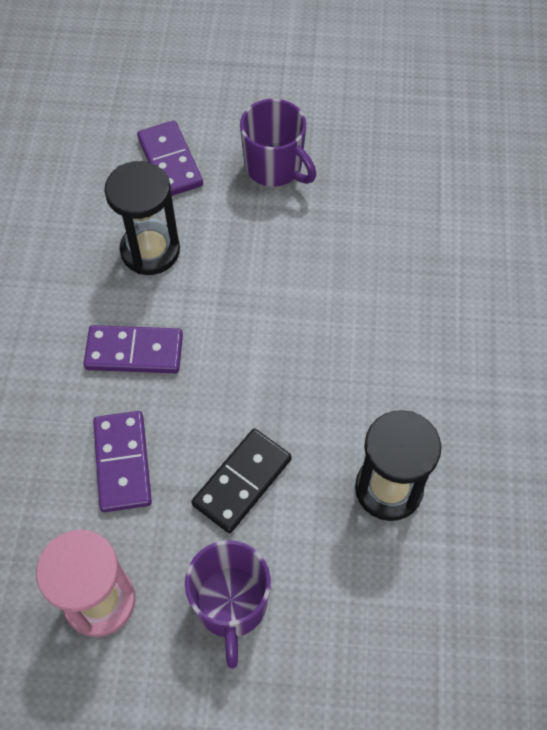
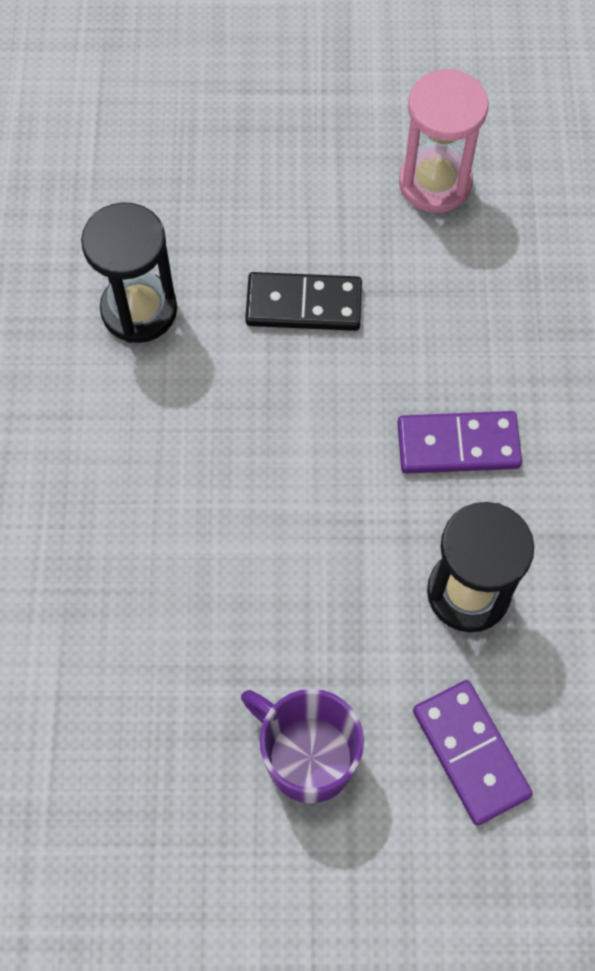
camera: 175 degrees right, 5 degrees up
(122, 462) = (442, 314): purple domino -> none
(231, 604) = (301, 189): purple mug -> none
(242, 482) = (304, 304): black domino -> black domino turned 60 degrees clockwise

